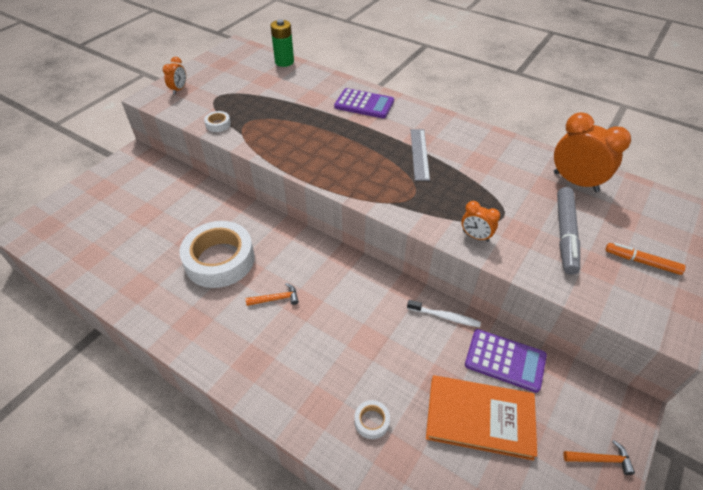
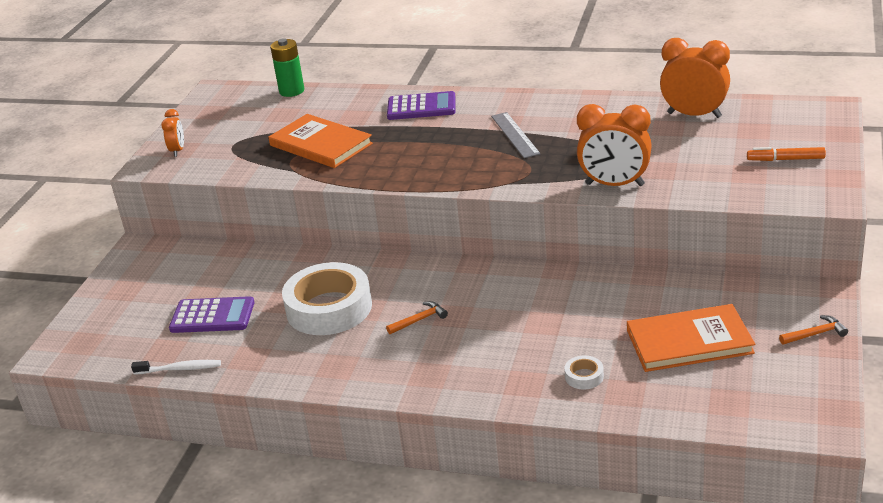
camera: 15 degrees left, 15 degrees down
(218, 124) = (257, 169): white tape -> none
(274, 116) = (321, 144): none -> orange book
(445, 317) = (613, 280): white toothbrush -> white toothbrush (180, 369)
(475, 236) = (614, 185): orange clock -> orange clock, size x1.90
(505, 360) = (692, 294): purple calculator -> purple calculator (212, 316)
(565, 234) = (703, 159): grey marker -> none

